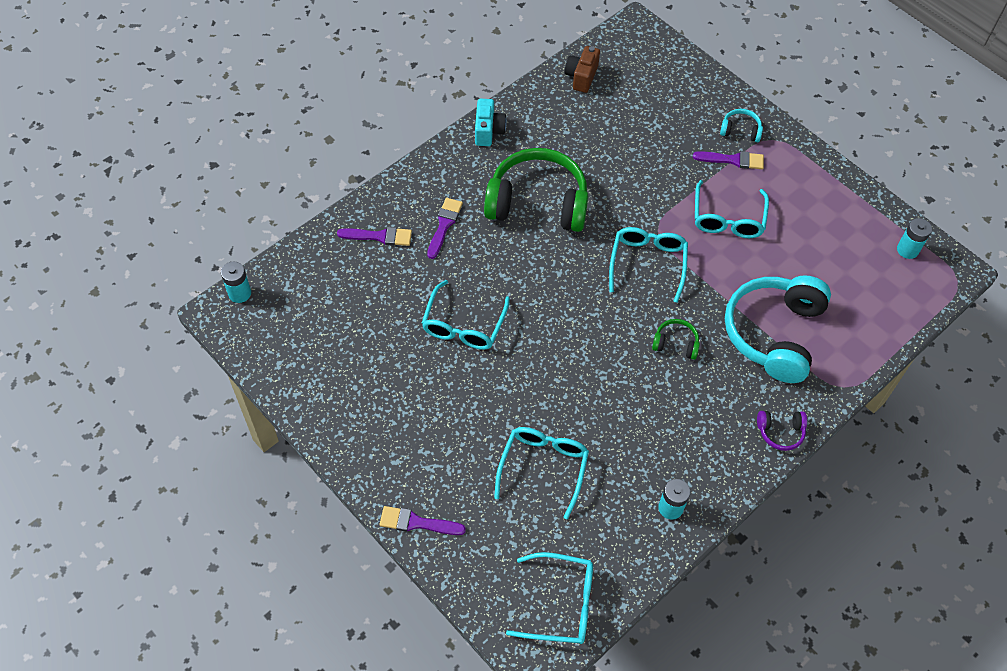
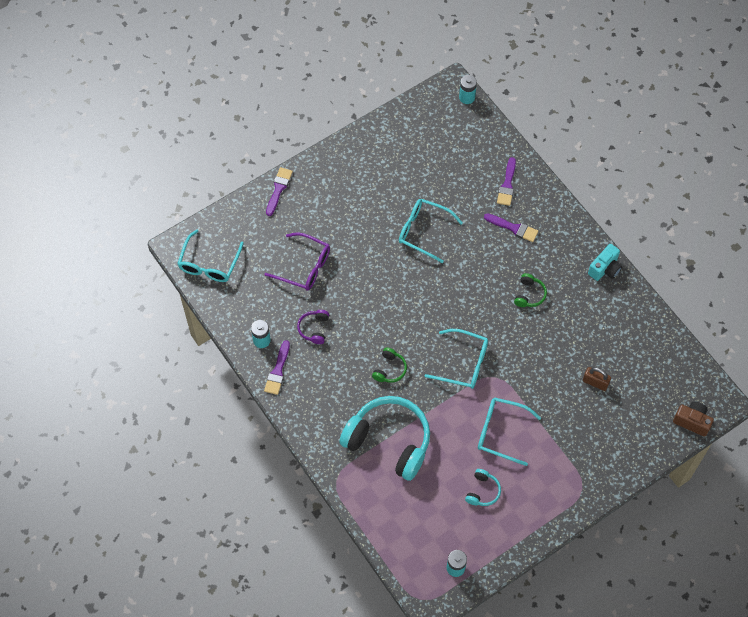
camera: 100 degrees right, 5 degrees up
(488, 131) = (605, 269): turquoise camera -> turquoise camera turned 60 degrees counterclockwise
(537, 203) = (529, 294): green headphones -> green headphones, size x0.42
(543, 468) = (304, 267): turquoise glasses -> purple glasses
(581, 77) = (661, 347): brown camera -> brown camera (692, 421)
(640, 133) = (595, 382): none -> brown padlock
(733, 160) = (561, 450): purple brush -> purple brush (278, 371)
(740, 130) = (594, 464): turquoise headphones -> turquoise headphones (482, 491)
(780, 432) = (306, 425): purple headphones -> purple headphones (314, 329)

